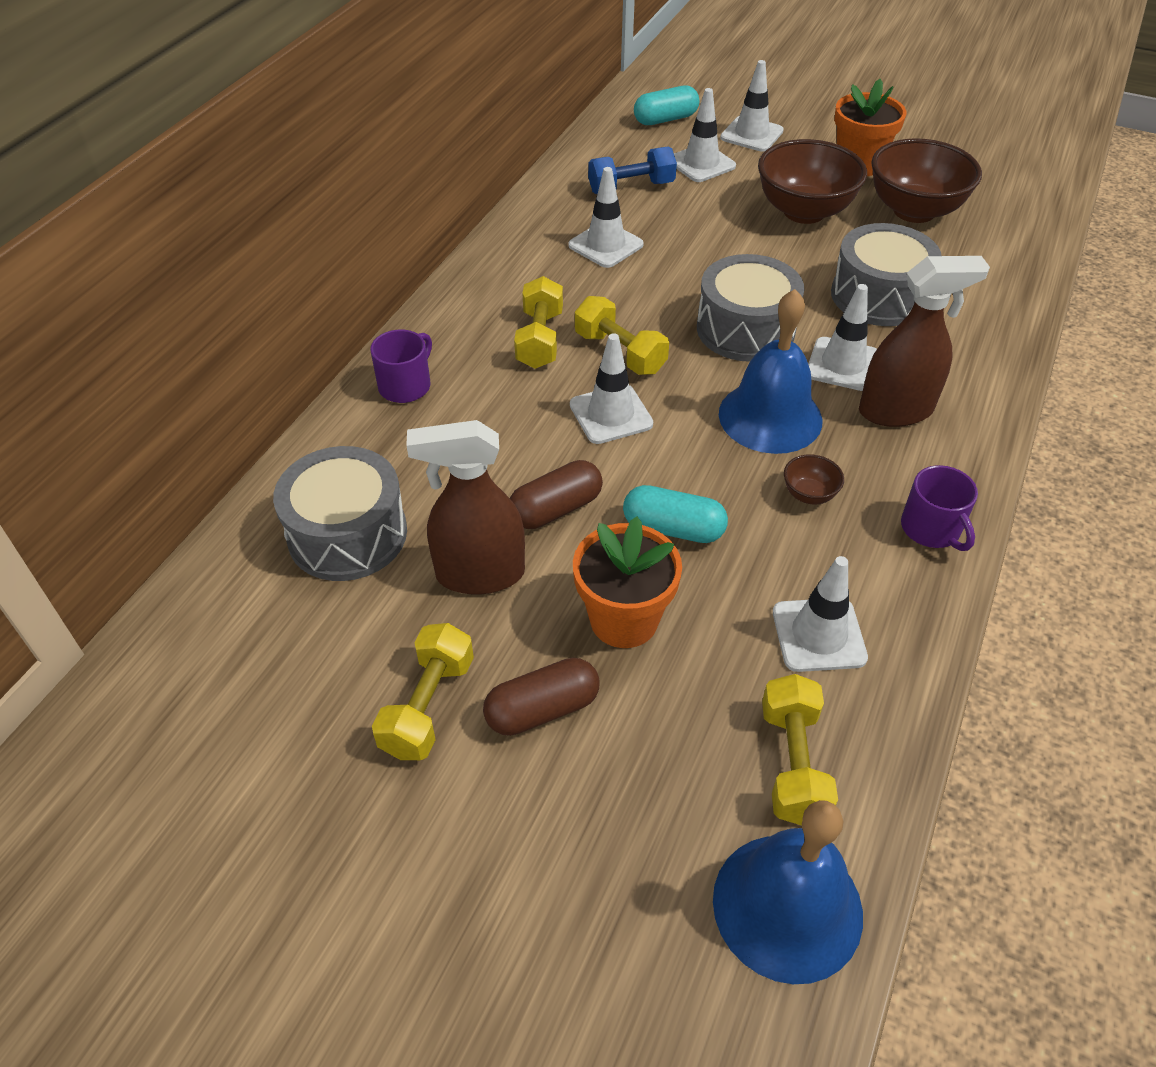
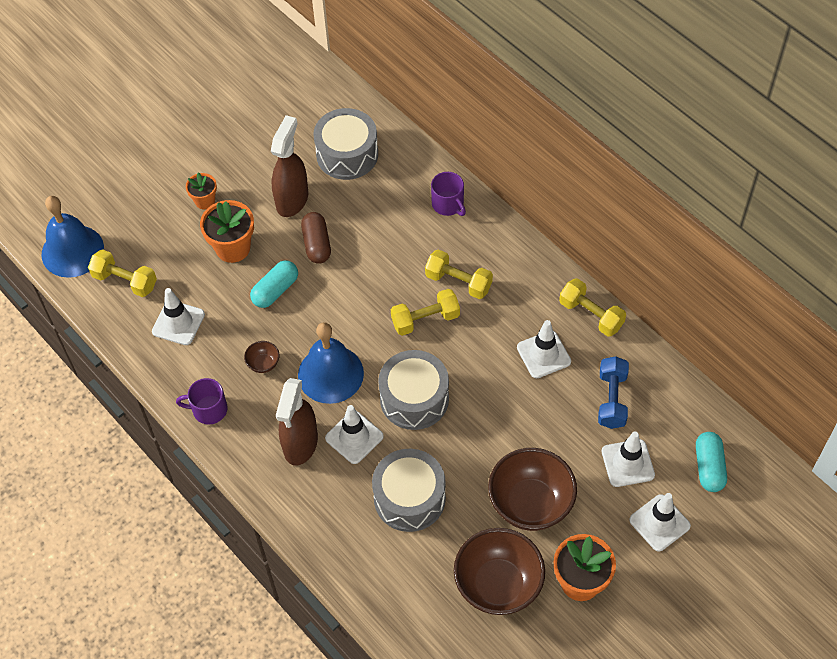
camera: 115 degrees right, 10 degrees up
(428, 706) = (230, 161): yellow dumbbell -> yellow dumbbell (591, 315)
(542, 709) = (205, 201): brown capsule -> orange flower pot
(611, 414) = (374, 294): white traffic cone -> none

